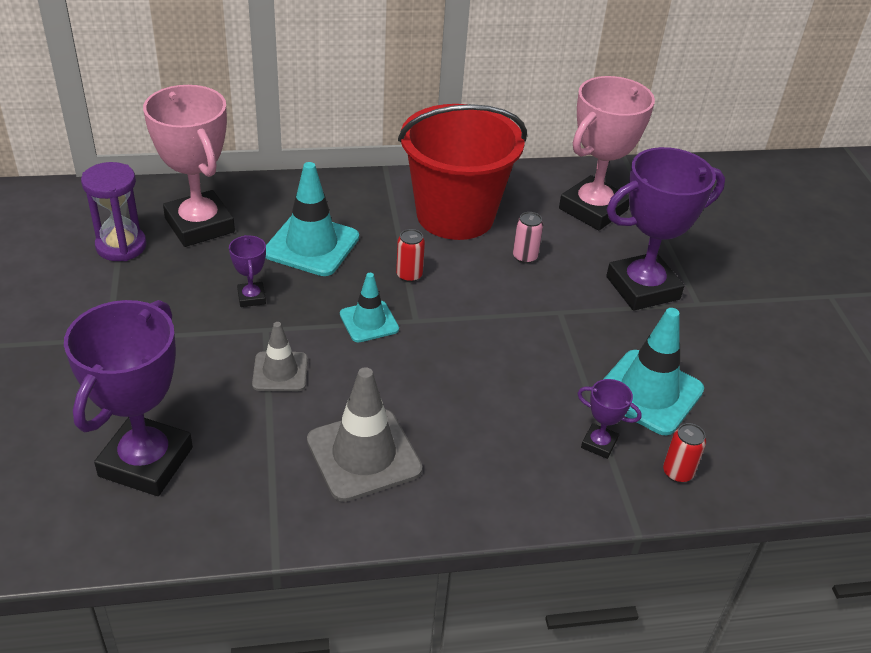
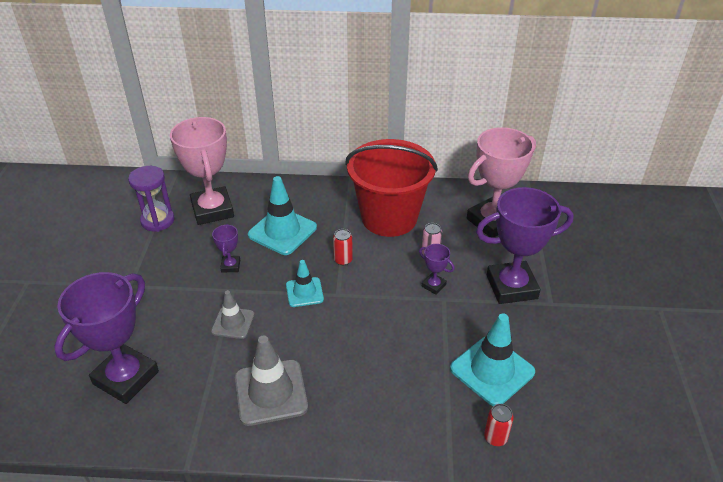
camera: 15 degrees right, 0 degrees up
(599, 444) = (442, 406): purple trophy -> purple trophy (433, 285)

